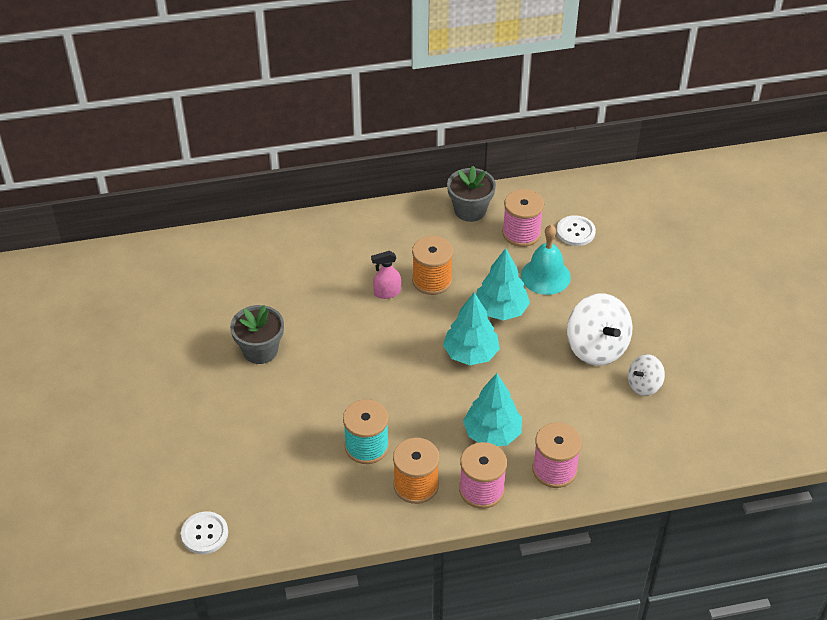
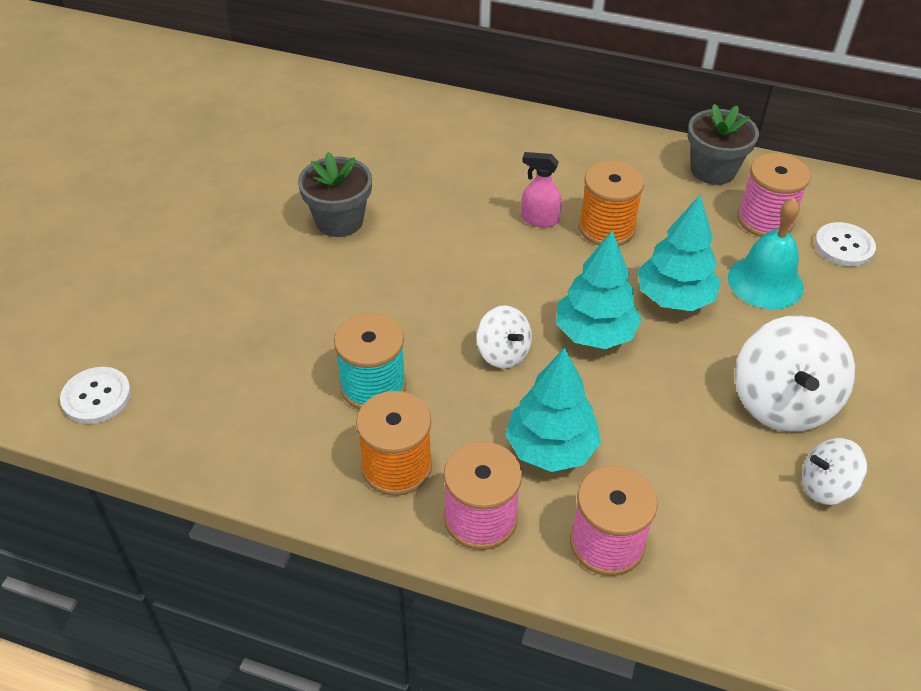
camera: 30 degrees right, 0 degrees up
(427, 390) = (503, 353): none -> white spinning top

